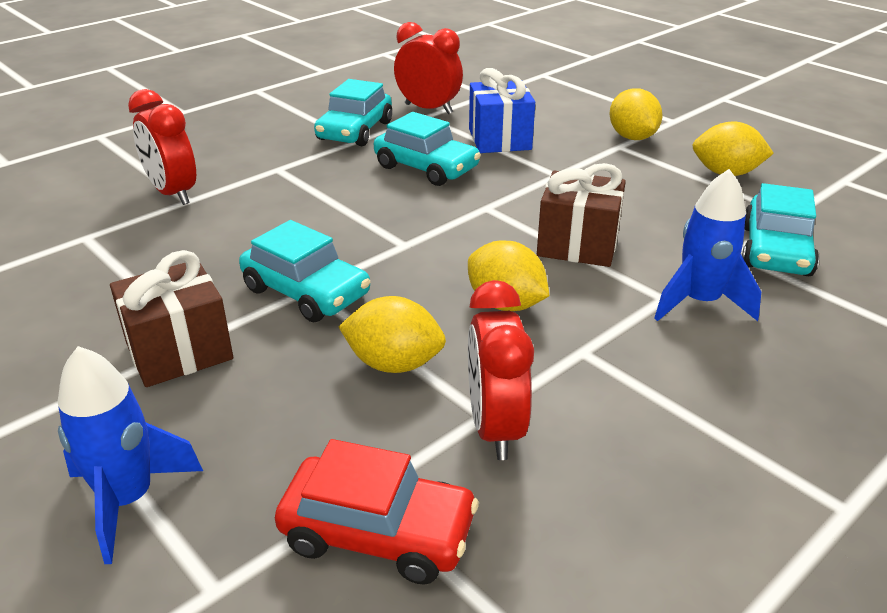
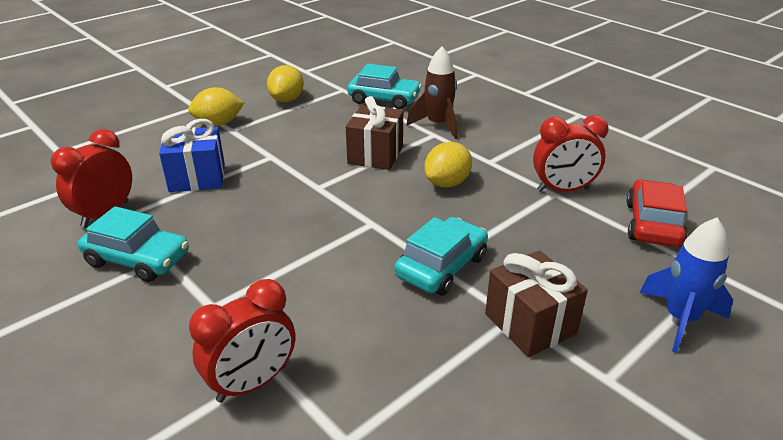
camera: 90 degrees left, 0 degrees up
(394, 364) = (518, 223): yellow lemon -> none
(426, 168) = (241, 214): turquoise car -> none
(699, 302) = (438, 125): blue rocket -> brown rocket

